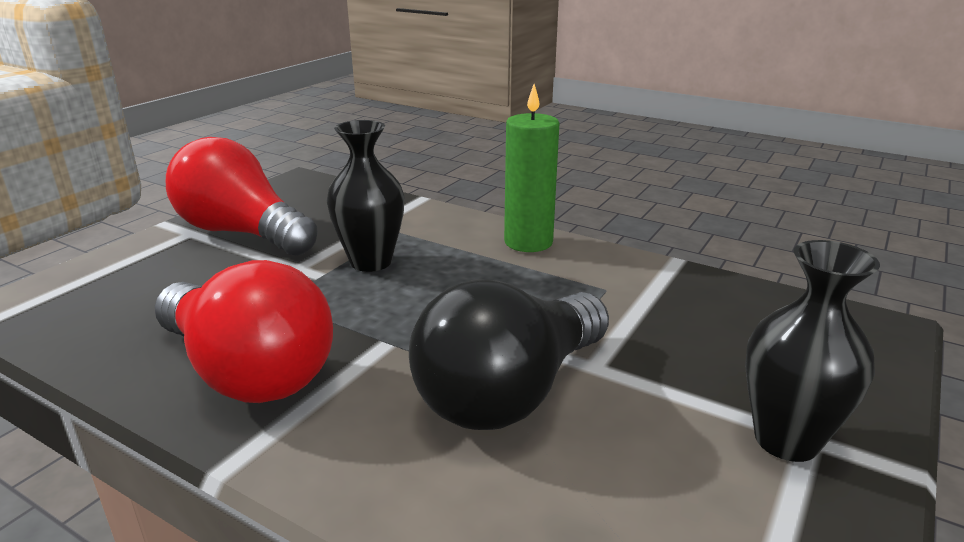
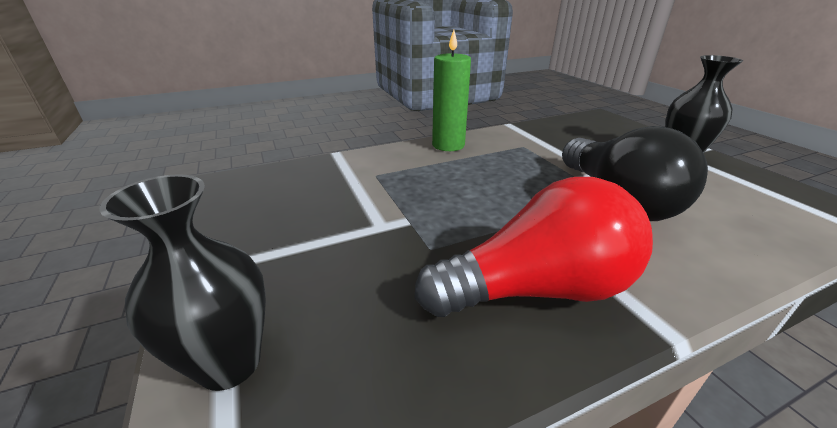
camera: 55 degrees left, 5 degrees up
(242, 233) = (276, 236): red light bulb -> none
(371, 262) = (412, 195): black vase -> black vase (229, 363)

